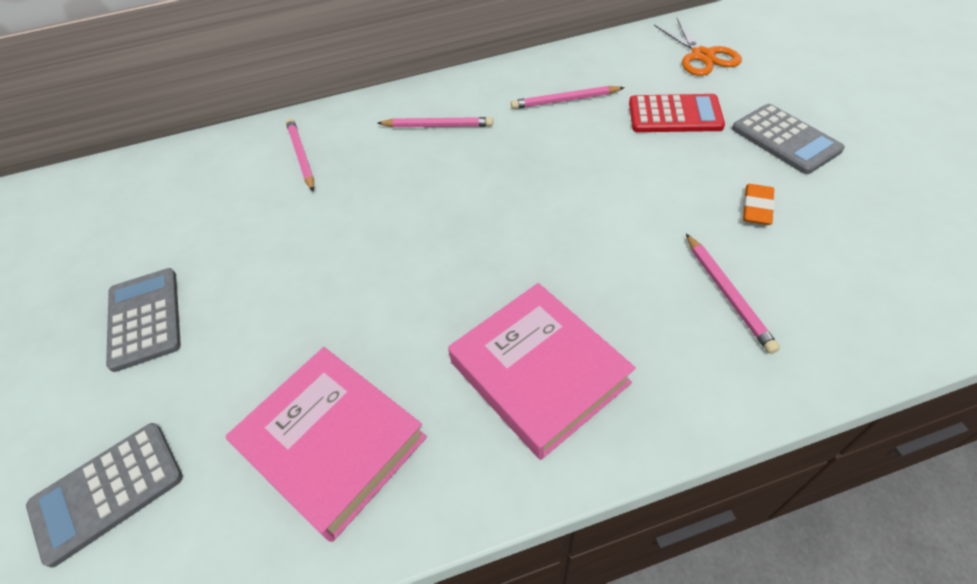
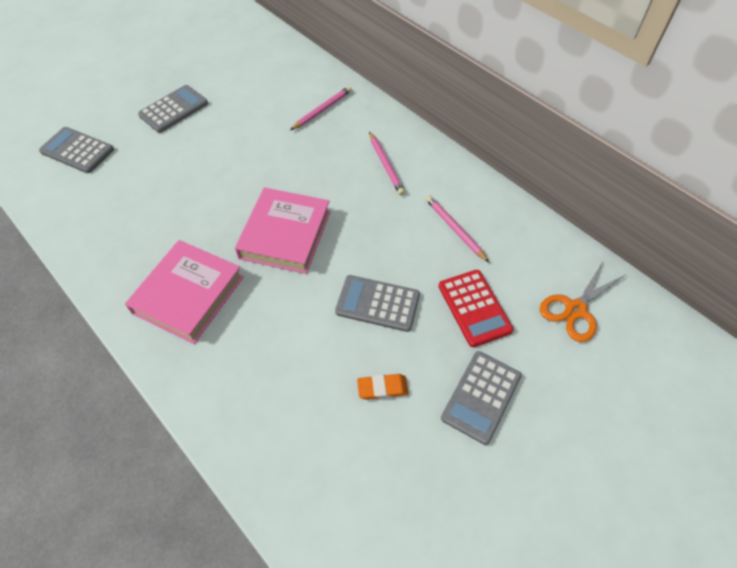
camera: 60 degrees right, 5 degrees up
(332, 443) = (120, 220): pink book -> pink book (285, 234)
(639, 183) = (377, 304): none -> grey calculator
(727, 294) = (284, 384): pink pencil -> none

